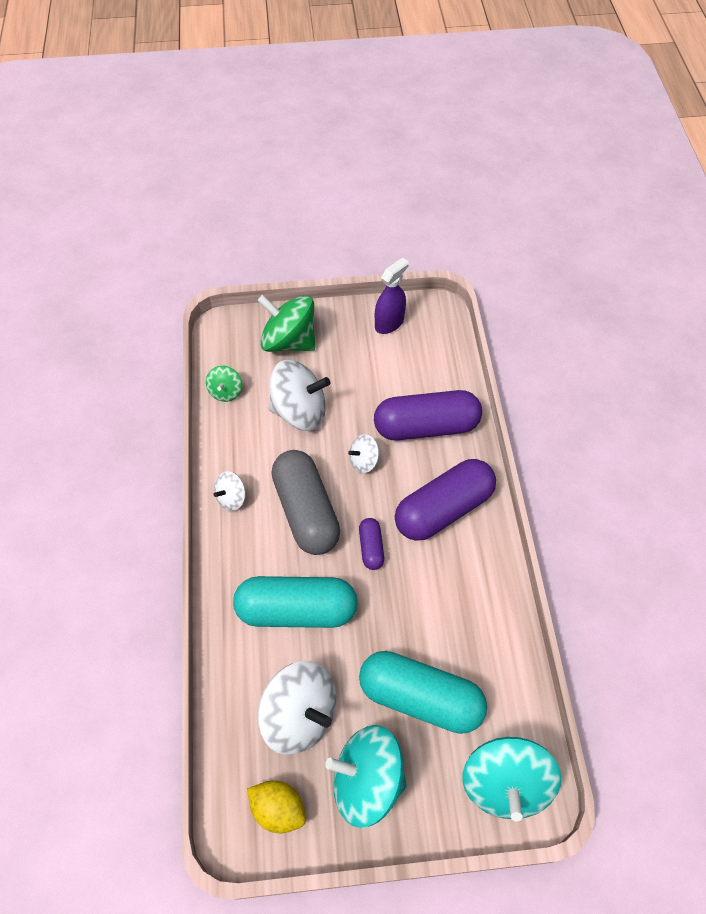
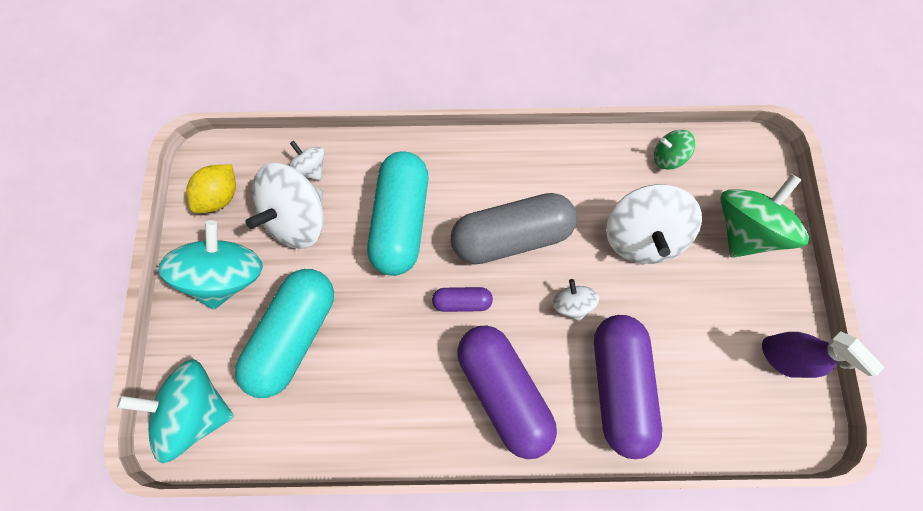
camera: 95 degrees right, 15 degrees up
(231, 498) = (531, 161): white spinning top -> white spinning top (310, 168)

